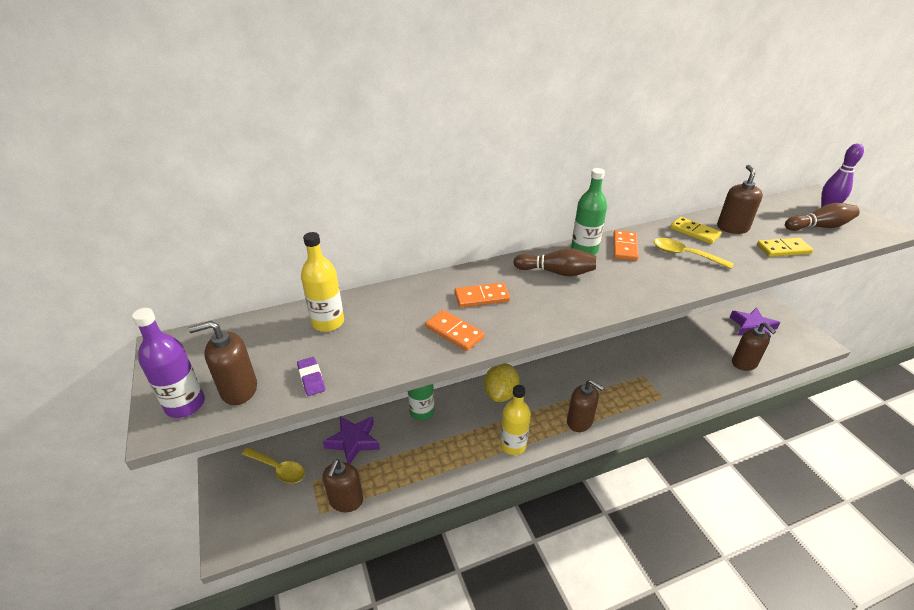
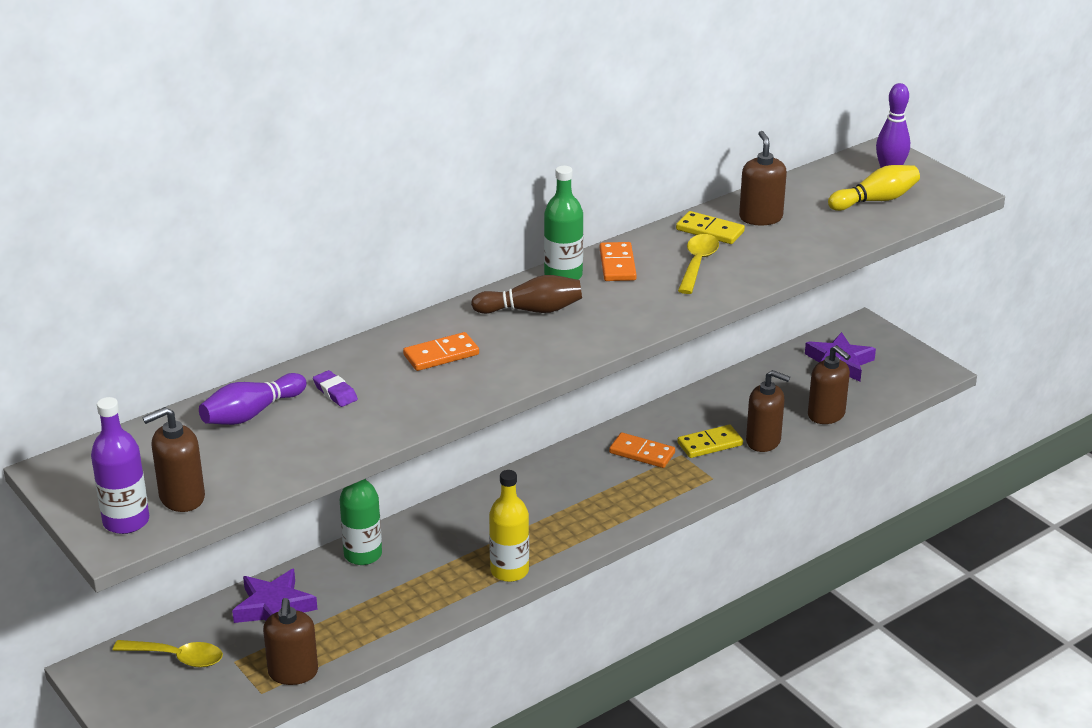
camera: 15 degrees left, 5 degrees down
(311, 379) = (264, 473): purple eraser -> purple eraser (335, 392)
(328, 322) = (251, 413): yellow bottle -> purple bowling pin
(454, 332) = (419, 399): orange domino -> orange domino (642, 453)
(500, 394) = (475, 512): yellow lemon -> none
(579, 421) = (598, 527): brown soap dispenser -> brown soap dispenser (763, 441)
(684, 255) = (697, 263): yellow spoon -> yellow spoon turned 90 degrees clockwise
(783, 249) = (825, 238): yellow domino -> yellow domino (710, 444)
(819, 227) = (875, 200): brown bowling pin -> yellow bowling pin

